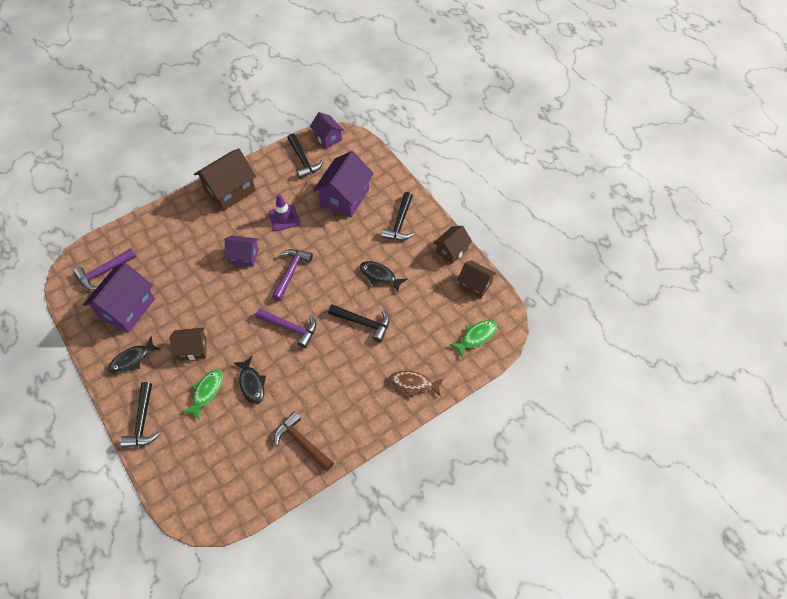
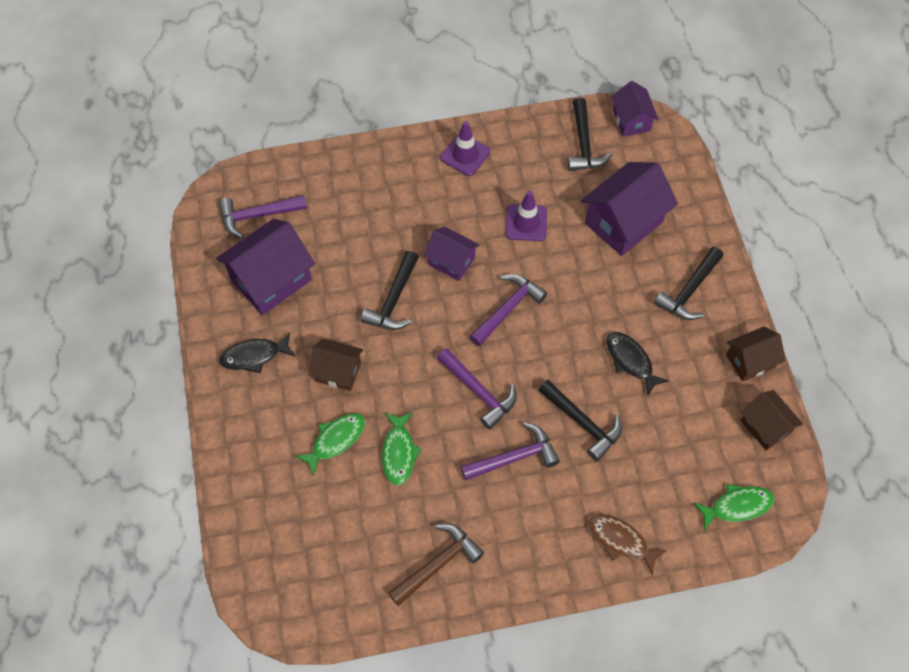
camera: 20 degrees right, 5 degrees up
(143, 421) = (240, 449): black hammer -> black hammer (394, 300)
(230, 191) = (465, 155): brown house -> purple traffic cone
(252, 384) = (399, 452): black fish -> green fish
(302, 443) = (438, 564): brown hammer -> brown hammer turned 75 degrees clockwise
(328, 359) = (514, 457): none -> purple hammer

